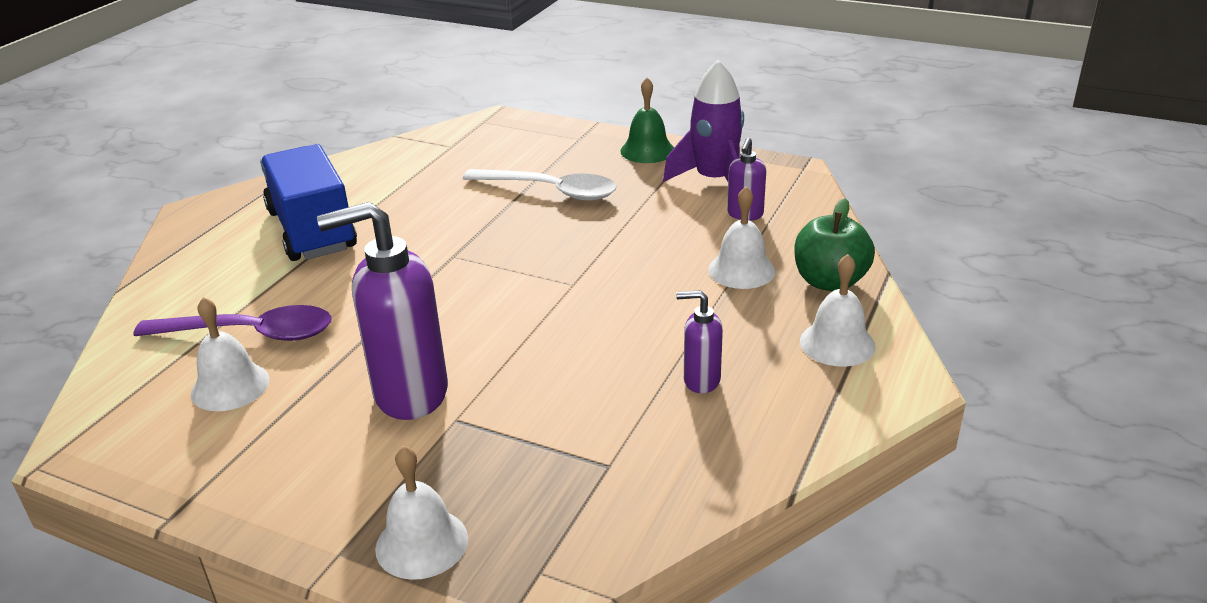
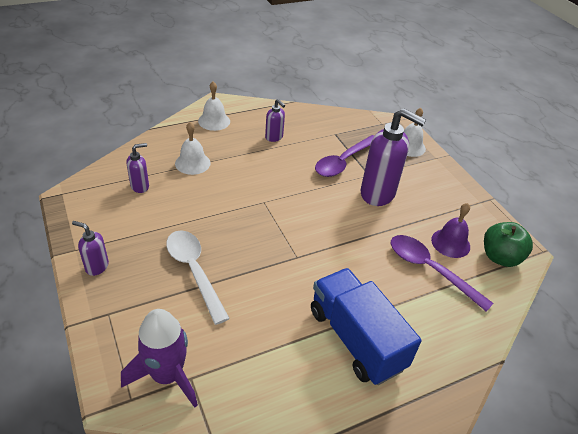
camera: 145 degrees left, 10 degrees up
(230, 386) = (450, 243): white bell -> purple bell
(312, 230) = (356, 339): blue truck -> blue truck turned 135 degrees clockwise
(526, 414) = (343, 162): none -> purple spoon
(647, 150) = (96, 266): green bell -> purple soap dispenser
(714, 181) = (112, 216): purple rocket -> purple rocket (167, 375)
(829, 282) = (173, 138): green apple -> green apple (500, 257)

